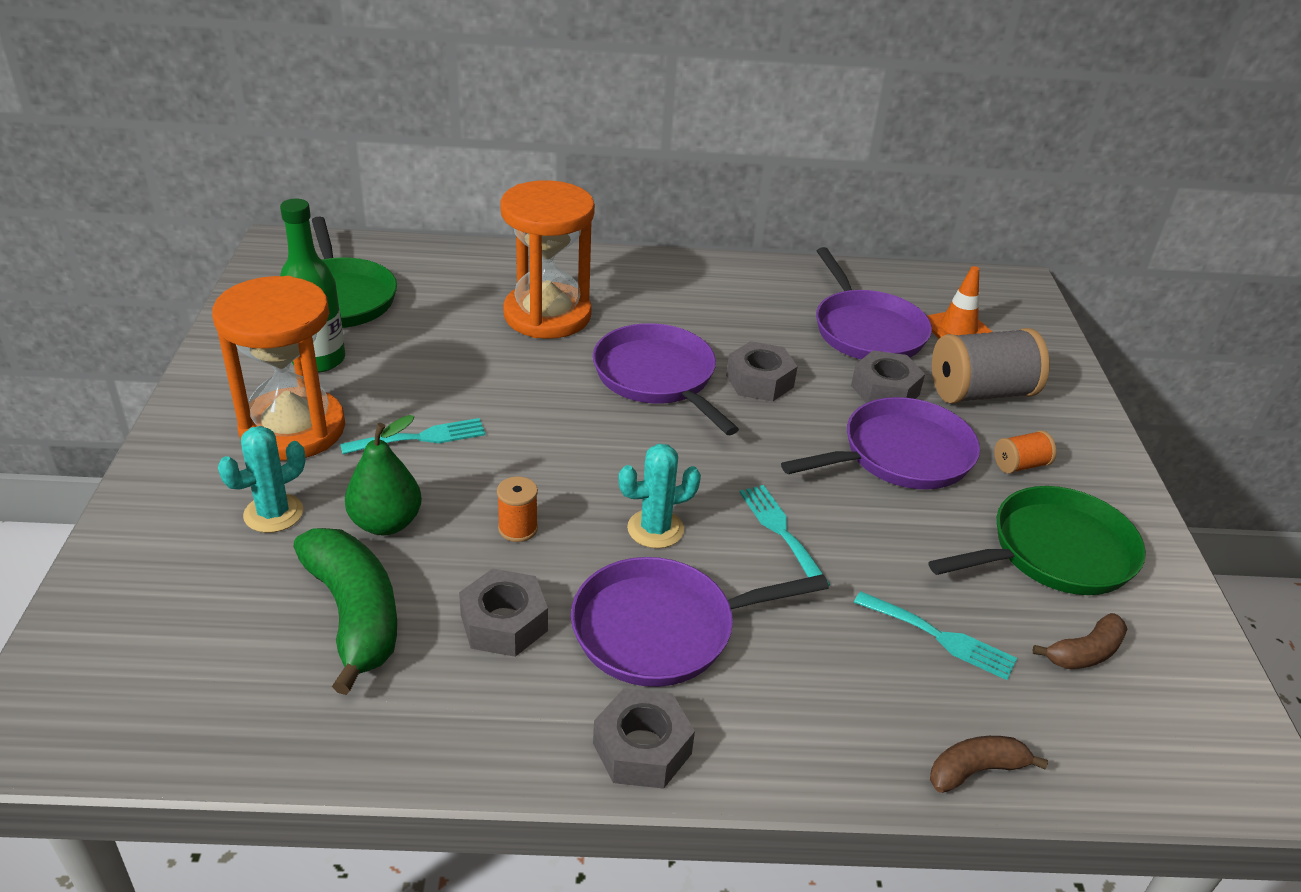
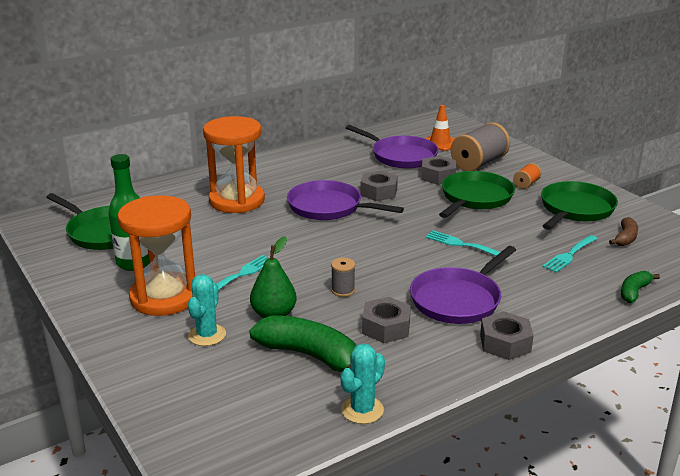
camera: 30 degrees left, 10 degrees down
(518, 528) = (343, 290): orange spool -> grey spool
(655, 529) = (406, 265): turquoise cactus -> turquoise cactus (362, 410)
(901, 455) = (475, 198): purple pan -> green pan
(940, 637) = (569, 255): turquoise fork -> turquoise fork turned 135 degrees clockwise
(976, 770) = (634, 292): brown banana -> green banana

